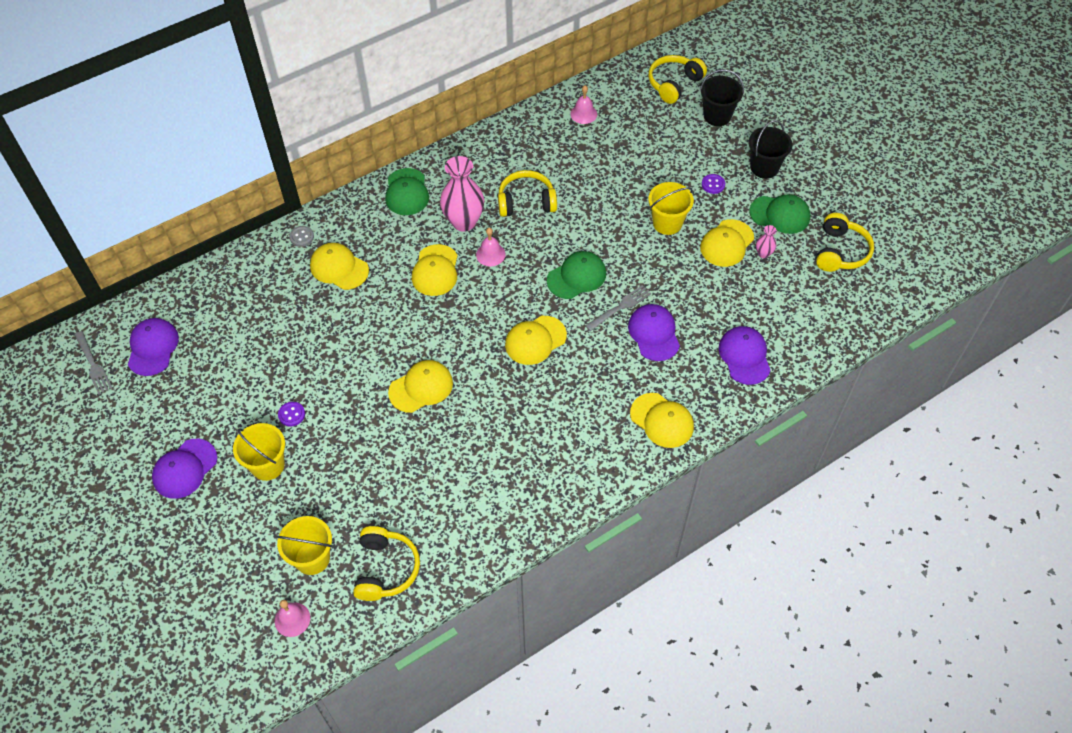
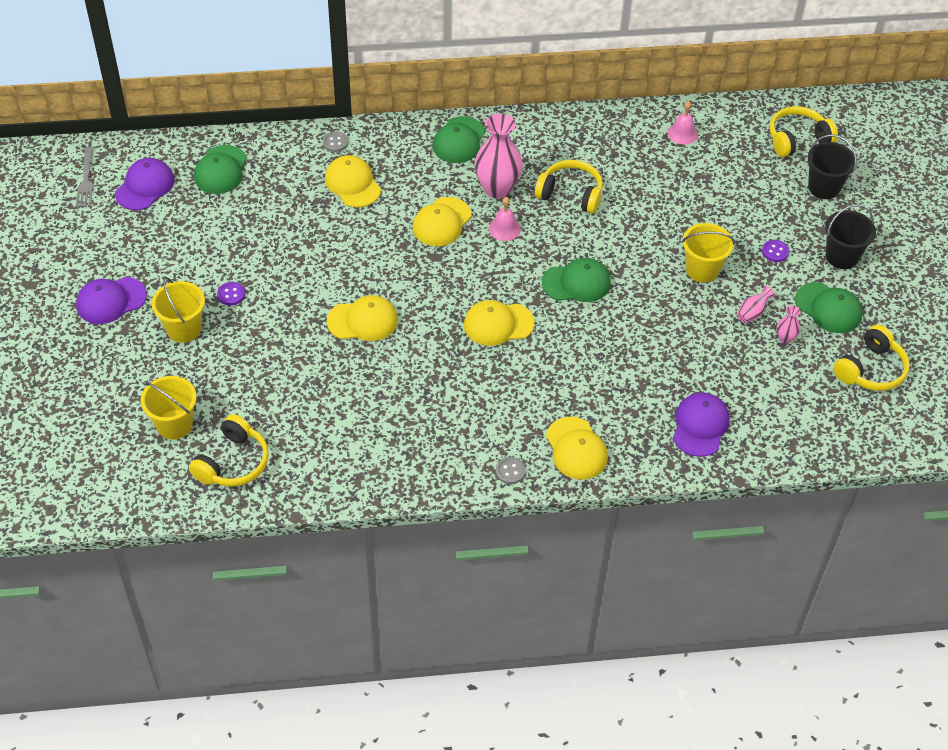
camera: 25 degrees right, 5 degrees down
(214, 303) = (220, 170): none -> green cap
(292, 619) = (126, 467): pink bell -> none
(620, 308) = (601, 328): grey fork -> none
(621, 465) = (510, 471): none -> grey button
(654, 333) = (620, 366): purple cap -> none
(727, 243) = (752, 313): yellow cap -> pink vase

